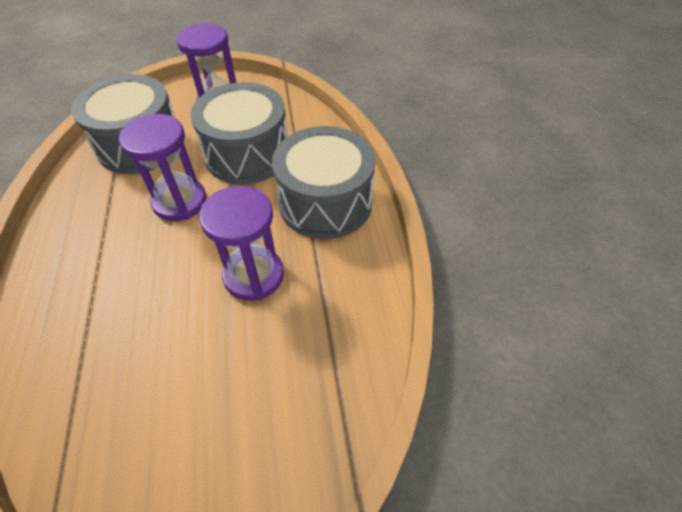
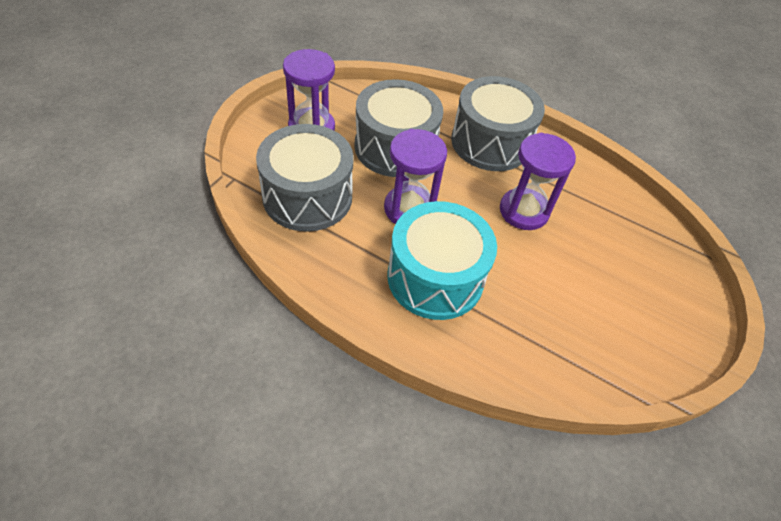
camera: 55 degrees left, 0 degrees up
(109, 262) = (435, 277): none -> turquoise drum

